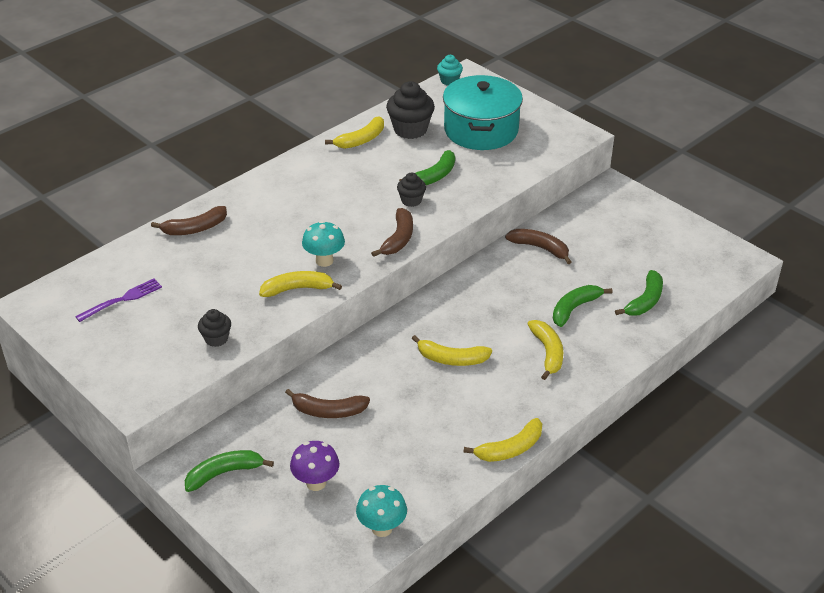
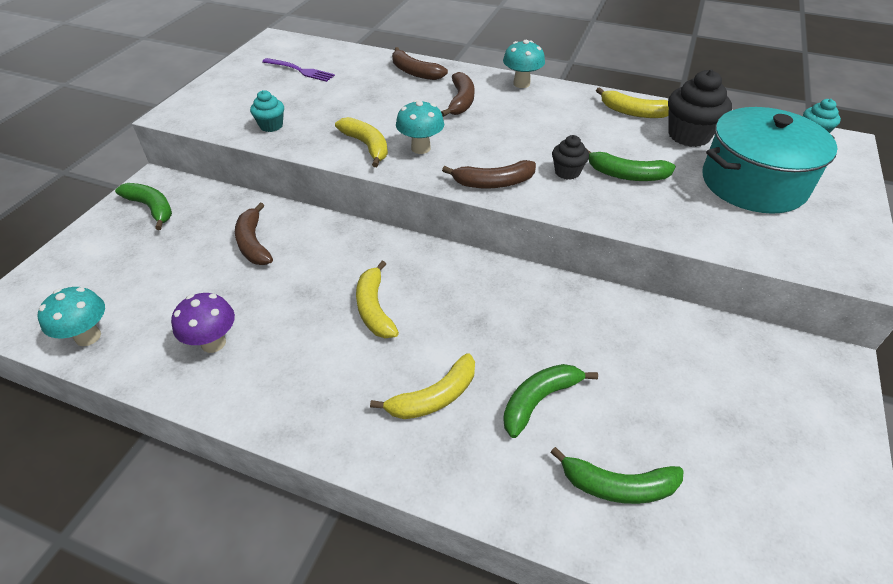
camera: 65 degrees right, 5 degrees up
(216, 339) = (271, 126): black cupcake -> turquoise cupcake
(270, 176) = (521, 83): none -> turquoise mushroom
(316, 483) = (149, 267): purple mushroom -> purple mushroom (213, 343)
(510, 449) = (239, 413): yellow banana -> none
(540, 248) = (630, 326): brown banana -> brown banana (461, 101)
(574, 308) = (539, 400): green banana -> green banana turned 60 degrees counterclockwise

